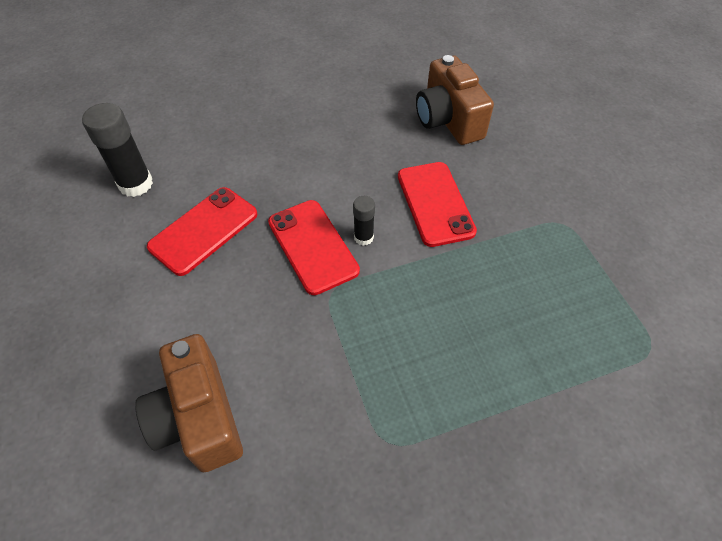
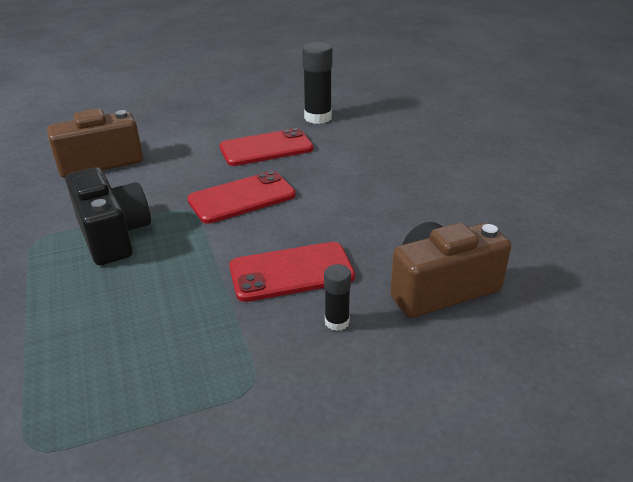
camera: 90 degrees right, 20 degrees down
(204, 230) = (266, 148): red phone -> red phone turned 60 degrees counterclockwise
(363, 237) = (248, 225): black glue stick -> black glue stick (337, 322)
(379, 357) = (113, 235): none -> black camera

